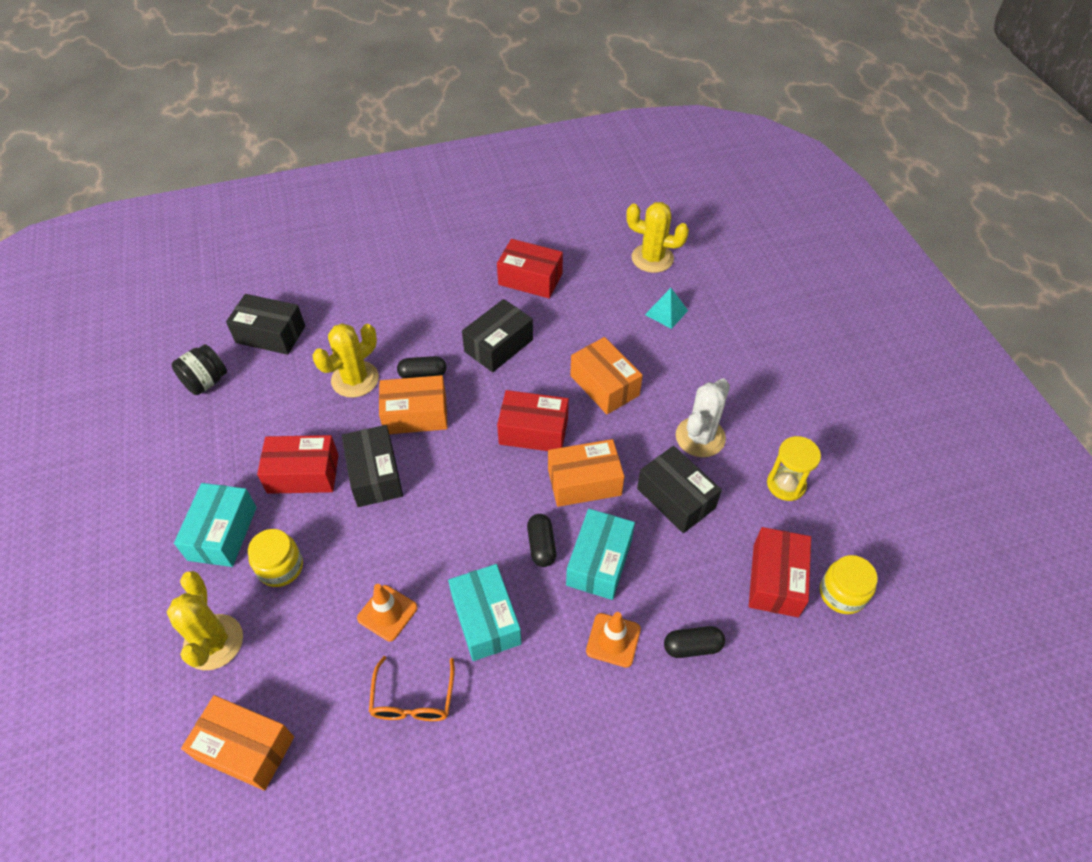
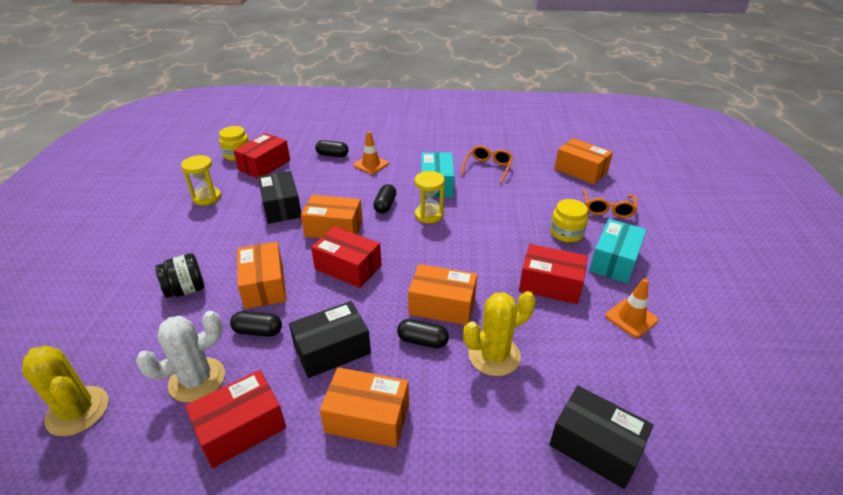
camera: 160 degrees left, 15 degrees down
(206, 382) = (666, 400): black jar -> black jar (186, 290)
(213, 642) = (607, 209): yellow cactus -> orange glasses
(375, 475) = (489, 269): black box -> none
(387, 613) = (495, 199): orange traffic cone -> orange traffic cone (631, 318)
(444, 308) = (367, 417): none -> orange box
(474, 545) = (429, 215): none -> yellow hourglass
(530, 279) = (241, 428): red box -> red box turned 75 degrees counterclockwise
(573, 343) = (258, 331): none -> black capsule
(599, 562) = (355, 191): turquoise box -> none
(666, 312) = (142, 336): turquoise pyramid -> none
(700, 437) = (229, 233): white cactus -> white cactus (197, 380)

